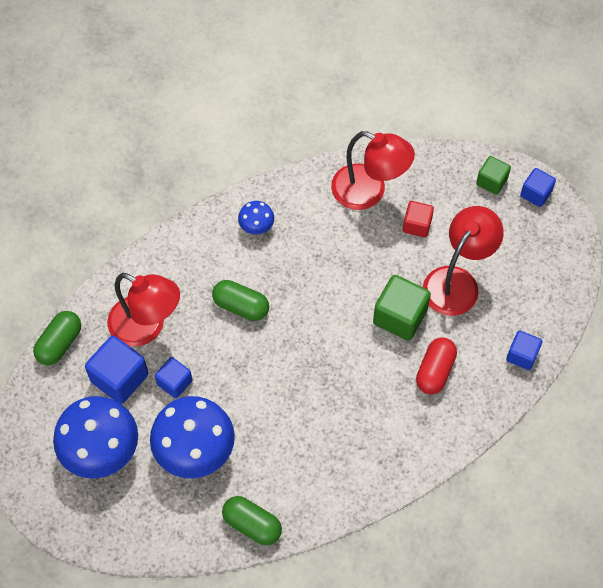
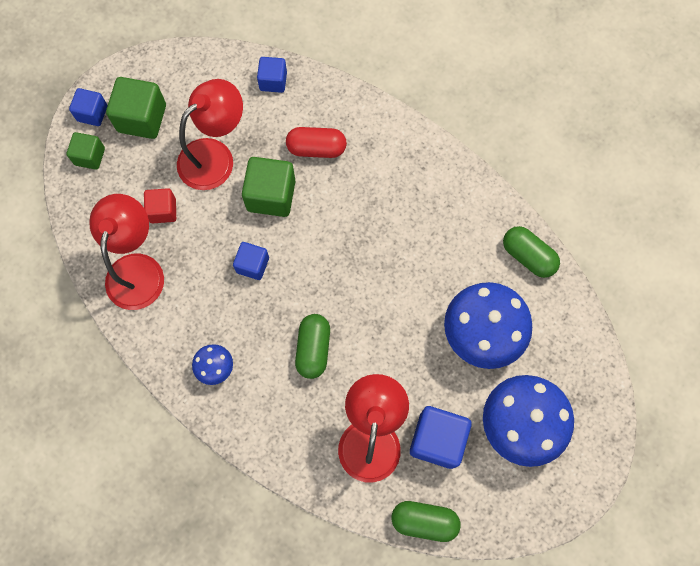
camera: 110 degrees left, 10 degrees up
(174, 382) = (420, 382): blue cube -> blue cube (252, 265)
(252, 524) = (528, 256): green capsule -> green capsule turned 60 degrees counterclockwise
(457, 281) = (215, 156): red lamp -> red lamp turned 120 degrees clockwise
(517, 232) = (142, 118): none -> green cube

